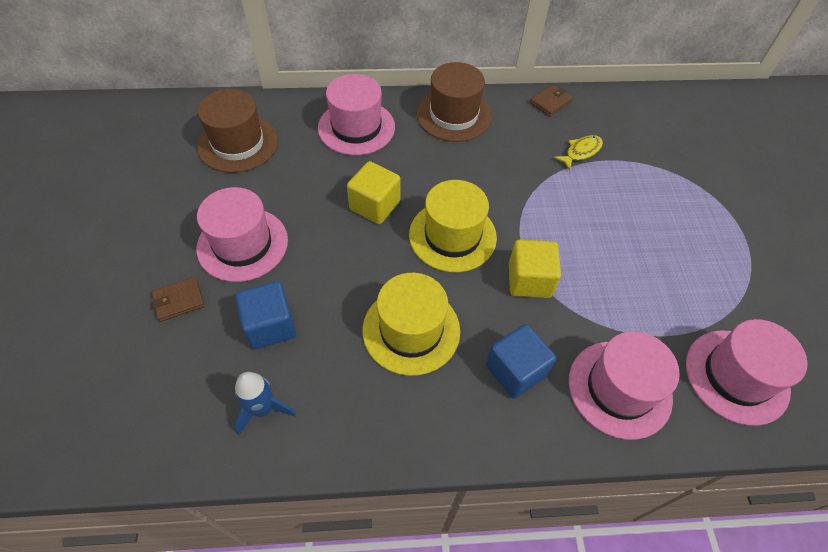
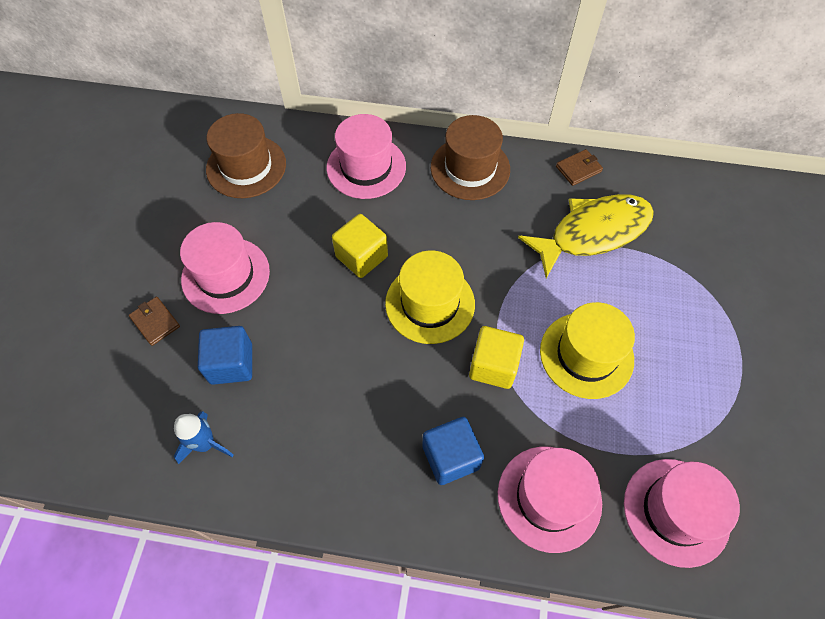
camera: 15 degrees right, 5 degrees up
(179, 301) = (155, 322): brown wallet -> brown wallet turned 60 degrees clockwise
(411, 330) = (361, 395): yellow hat -> yellow hat (586, 355)
(581, 152) = (593, 233): yellow fish -> yellow fish, size x2.27

